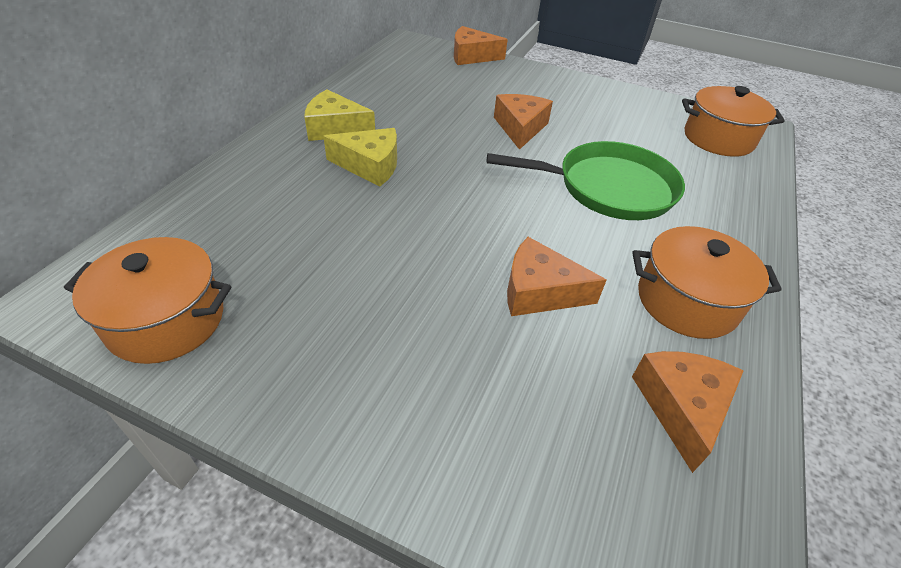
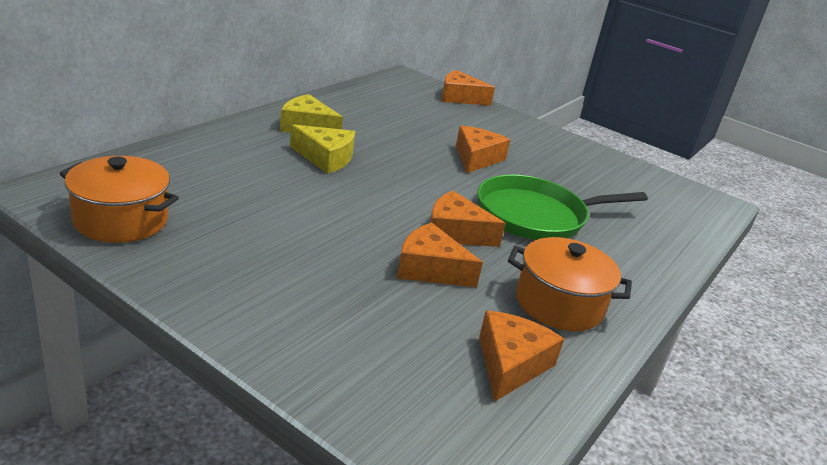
camera: 10 degrees right, 15 degrees down
(542, 232) = (455, 232): none -> orange cheese
(609, 188) = (536, 216): green pan -> green pan turned 150 degrees clockwise
(718, 139) = (668, 203): orange pot -> none

